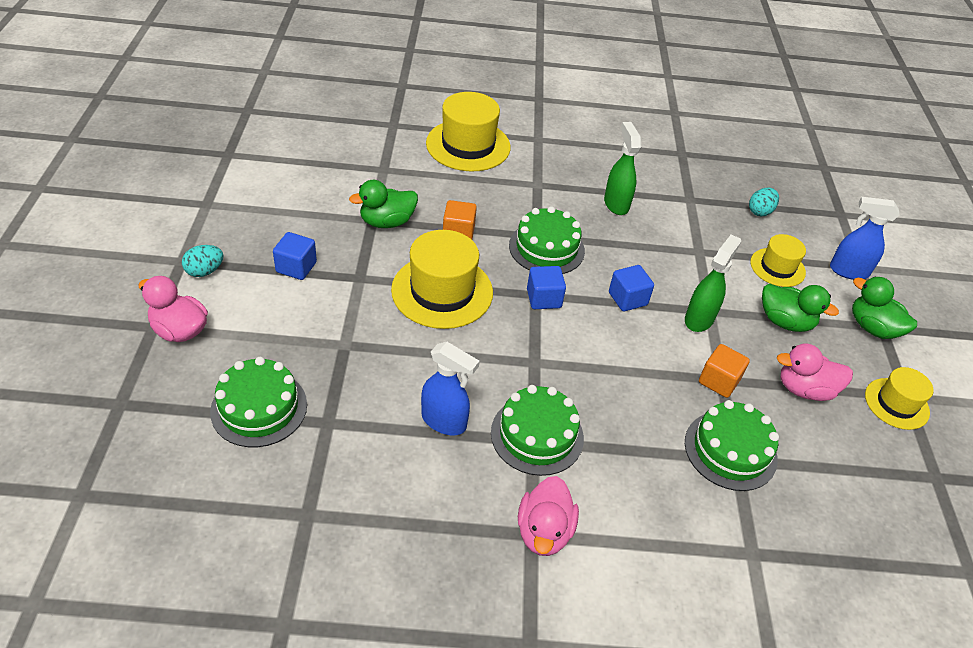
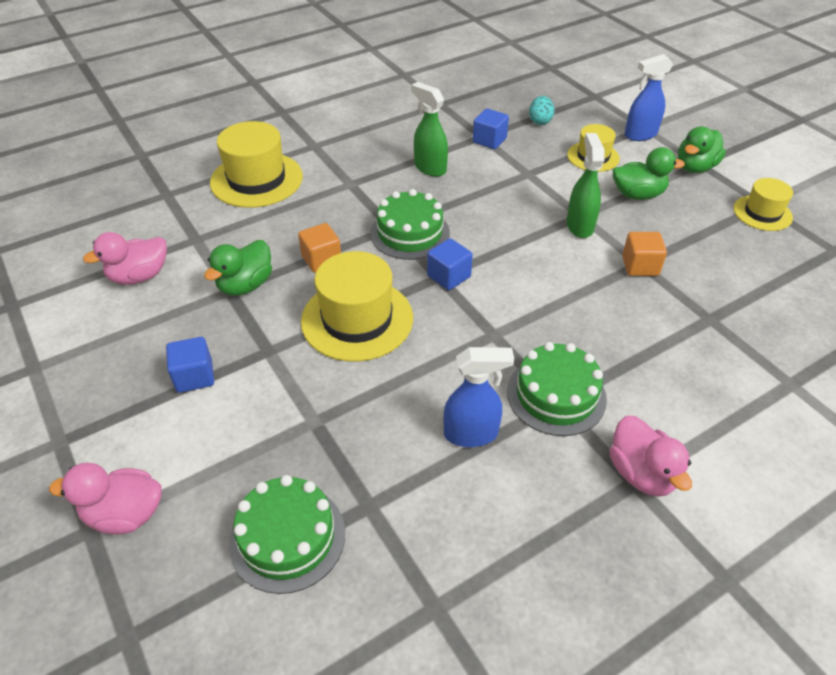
camera: 30 degrees left, 0 degrees up
(205, 271) = (97, 437): turquoise egg -> none
(627, 299) = (513, 239): blue cube -> blue cube (489, 140)
(730, 450) = (700, 314): green cake -> none
(804, 389) = (699, 237): pink duck -> pink duck (139, 276)
(872, 328) = (695, 167): green duck -> green duck turned 60 degrees counterclockwise

